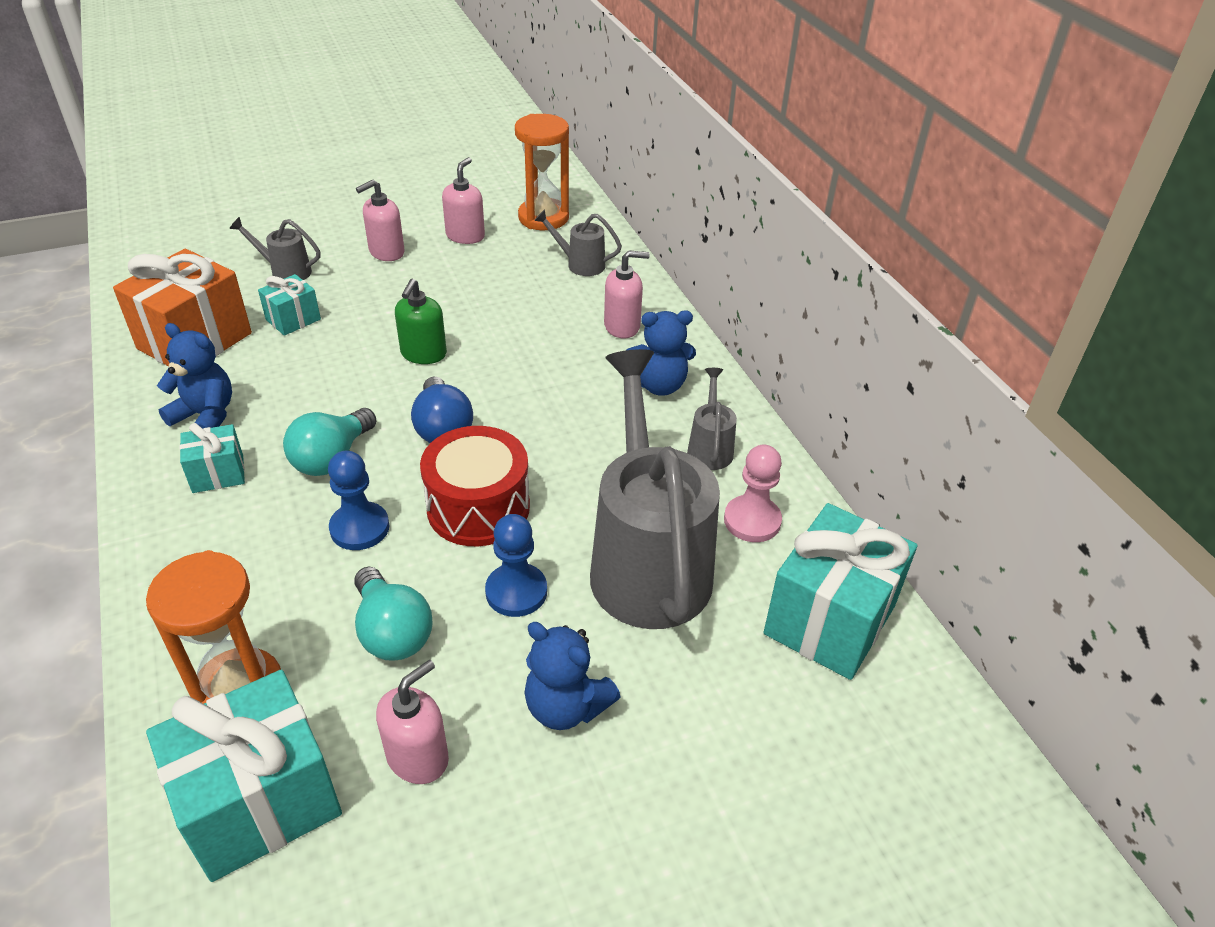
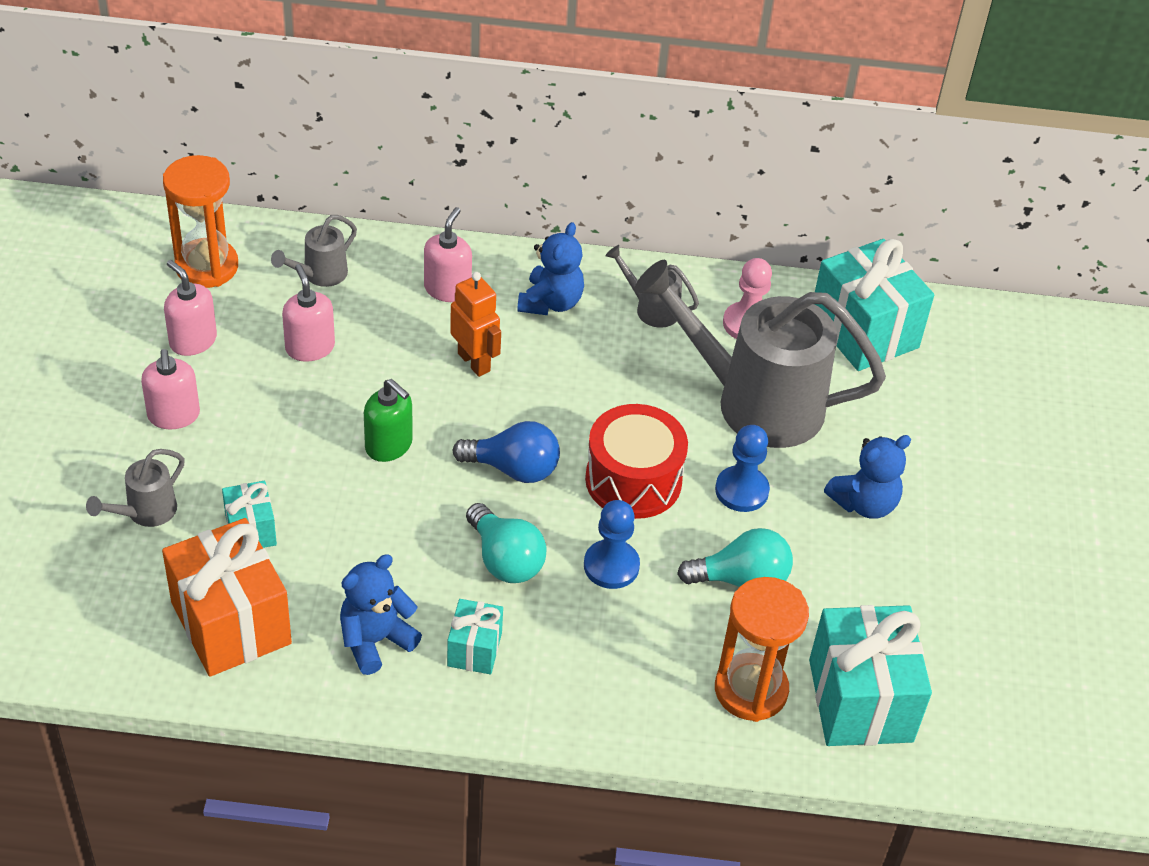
camera: 65 degrees left, 5 degrees up
(418, 757) = (866, 600): pink soap dispenser -> pink soap dispenser (310, 347)
(551, 366) = (474, 362): none -> orange robot

